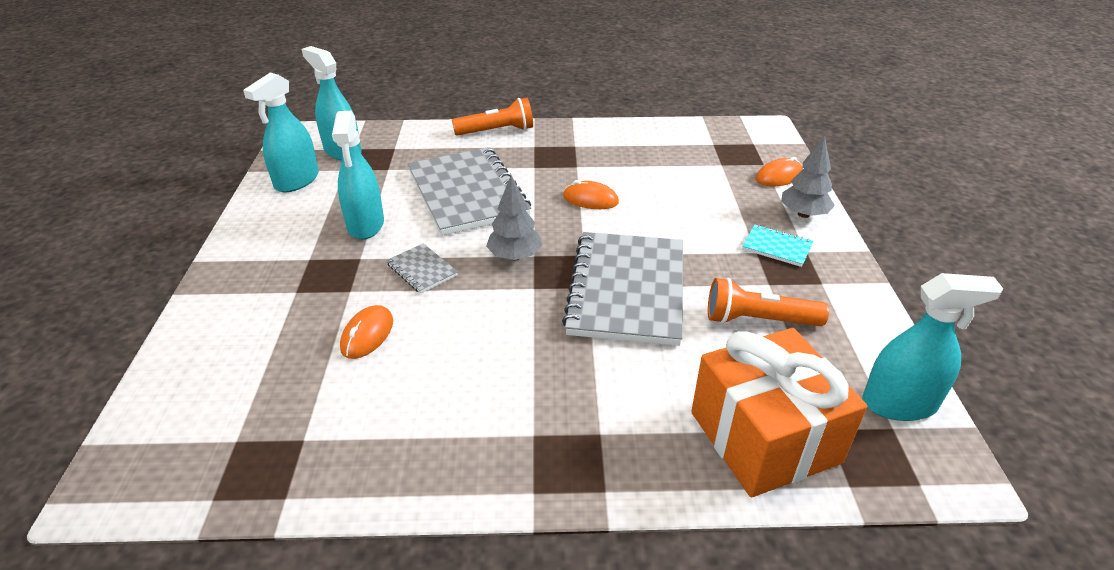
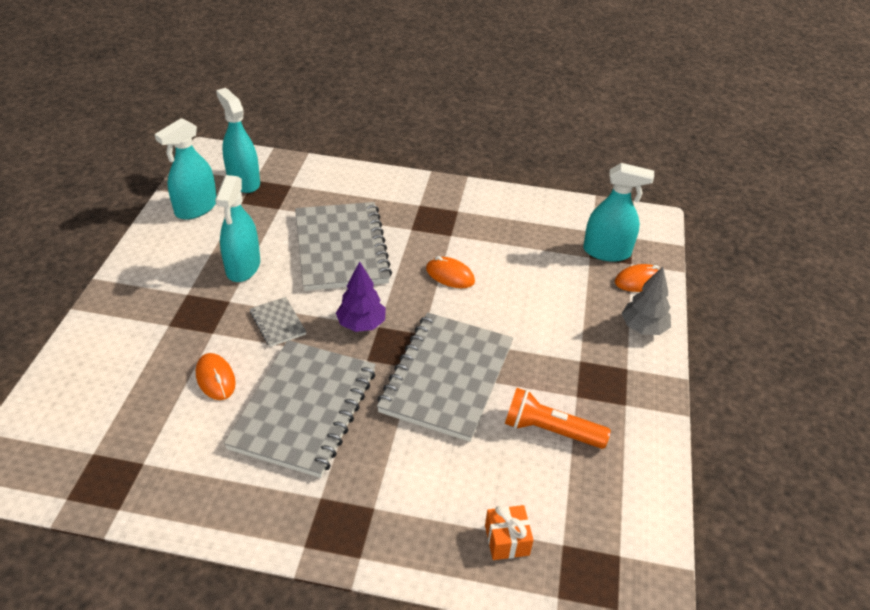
camera: 10 degrees right, 5 degrees up
(367, 335) = (215, 378): orange mouse -> orange mouse turned 60 degrees counterclockwise
(481, 347) = (304, 409): none -> grey notebook
(497, 131) = (390, 181): orange flashlight -> none
(515, 256) = (361, 324): grey tree -> purple tree
(764, 437) = (507, 540): orange gift -> orange gift, size x0.42
(776, 247) = (601, 359): turquoise notebook -> none
(899, 404) = (636, 535): turquoise spray bottle -> turquoise spray bottle (607, 252)

